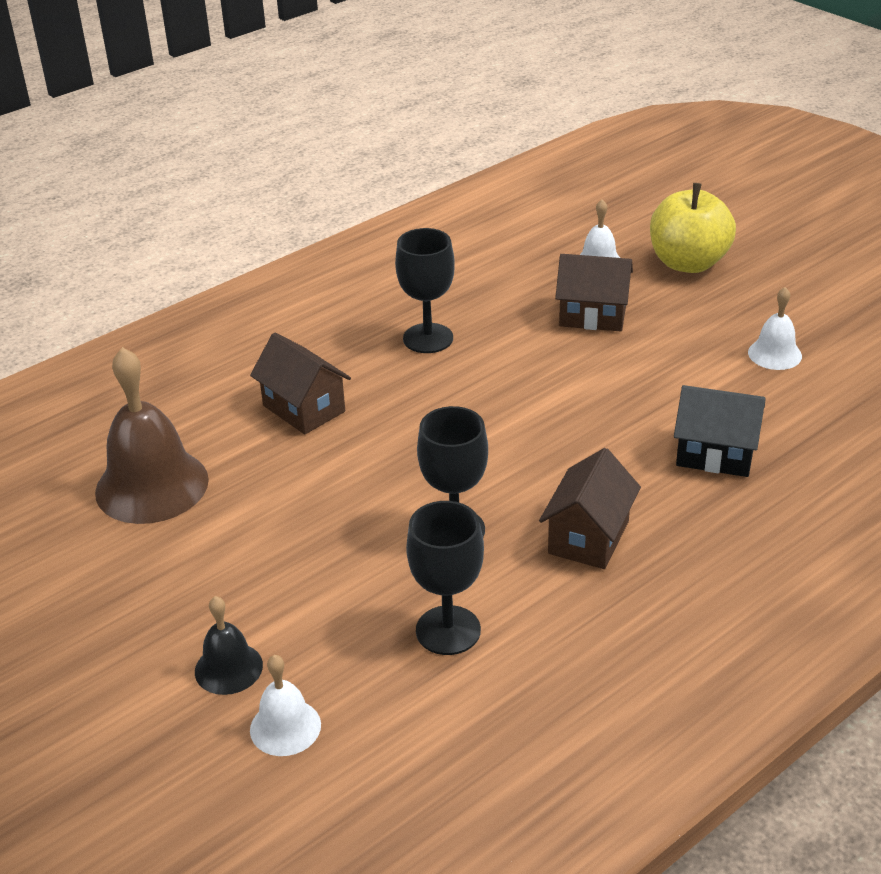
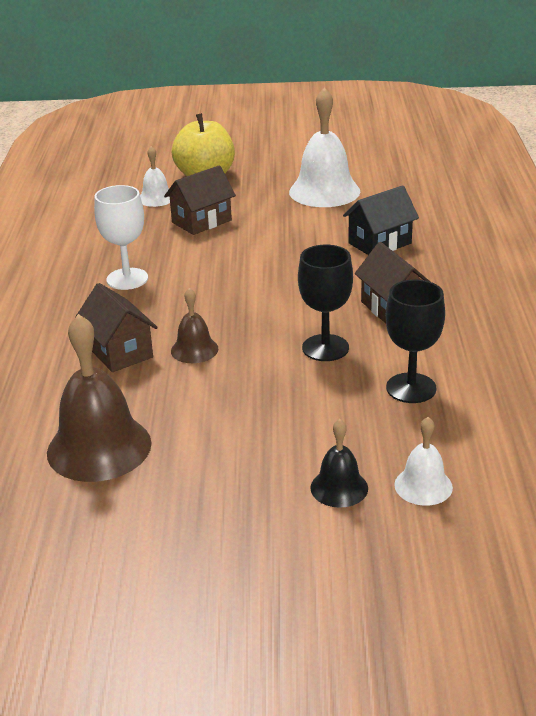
camera: 50 degrees left, 5 degrees down
(304, 408) = (119, 352): brown house -> brown house turned 60 degrees clockwise
(356, 449) = (194, 350): none -> brown bell
(428, 338) = (127, 279): black goblet -> white goblet
(774, 354) = (324, 191): white bell -> white bell, size x1.92

